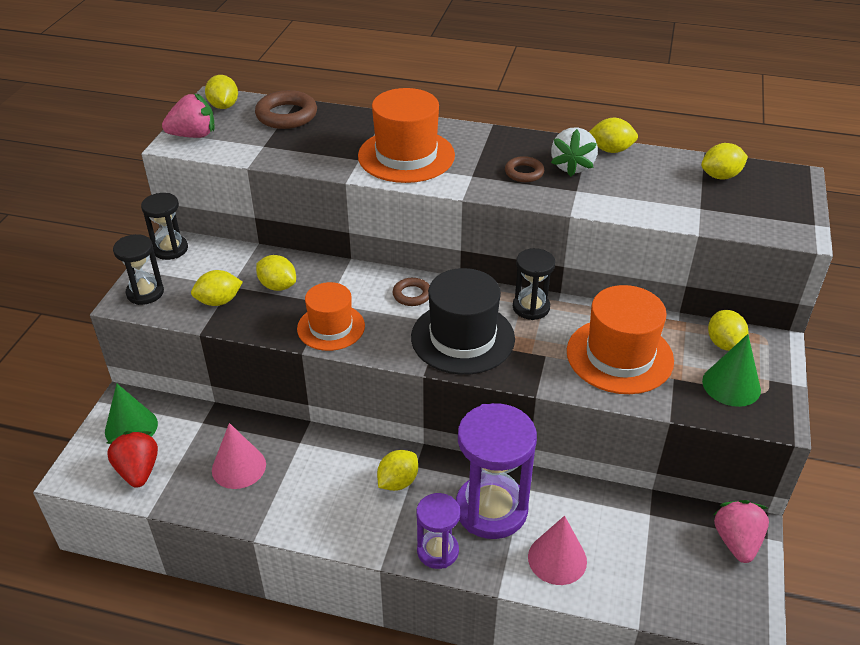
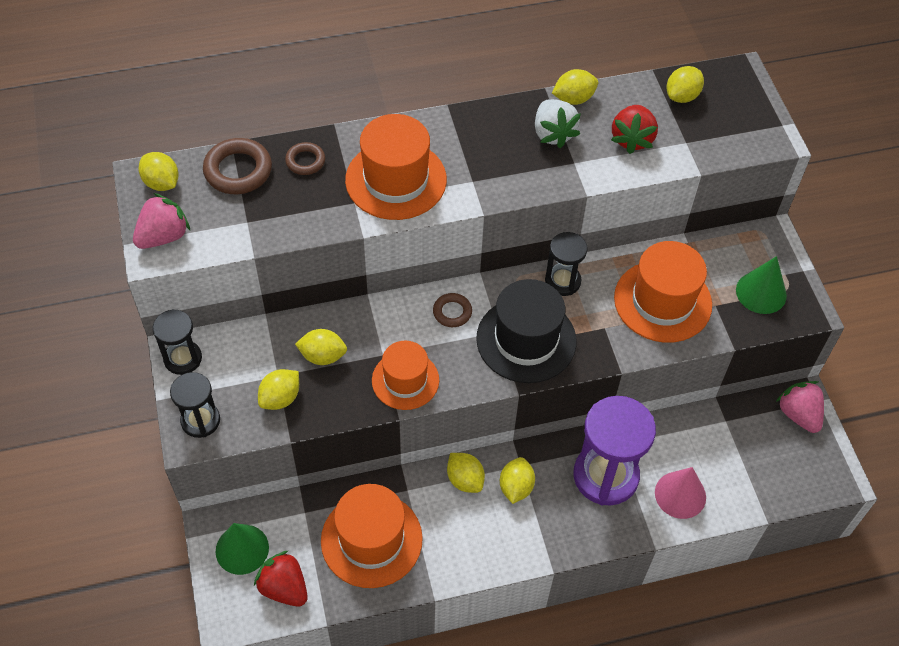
camera: 30 degrees left, 15 degrees up
(239, 467) = (371, 539): pink cone -> orange hat
(437, 551) = (587, 534): purple hourglass -> none
(524, 173) = (516, 159): brown ring -> brown ring (305, 161)
(646, 191) = (632, 139): none -> red strawberry
(724, 343) = (734, 252): yellow lemon -> yellow lemon (465, 480)

